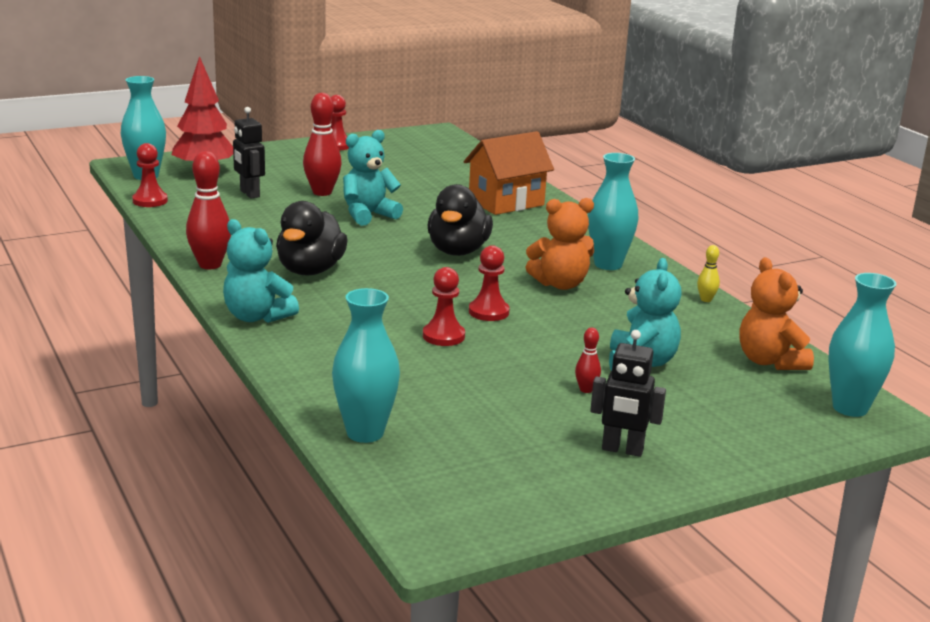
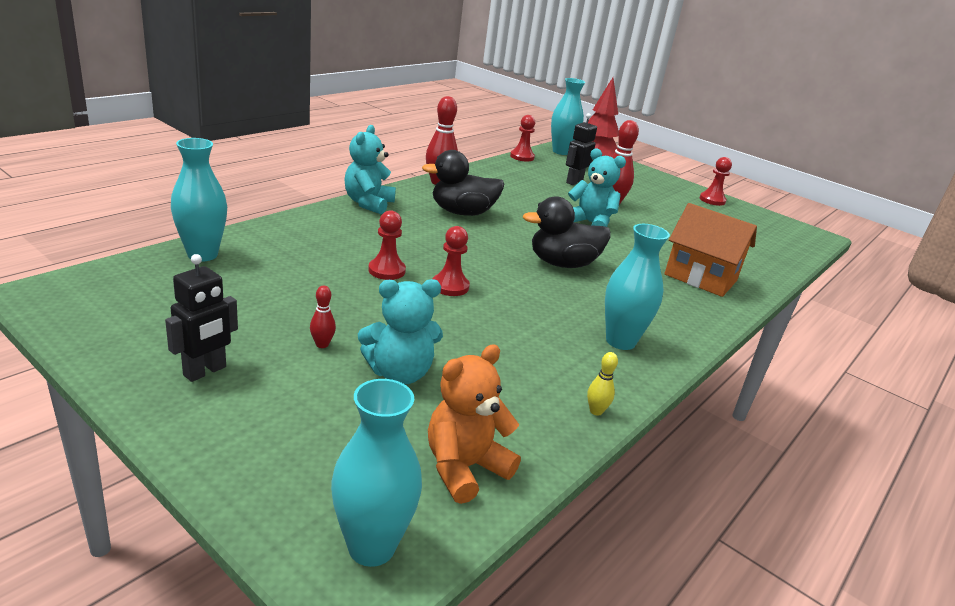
camera: 65 degrees right, 5 degrees up
(560, 284) = (544, 317): orange teddy bear -> none
(622, 450) = (205, 371): black robot -> black robot turned 135 degrees counterclockwise

